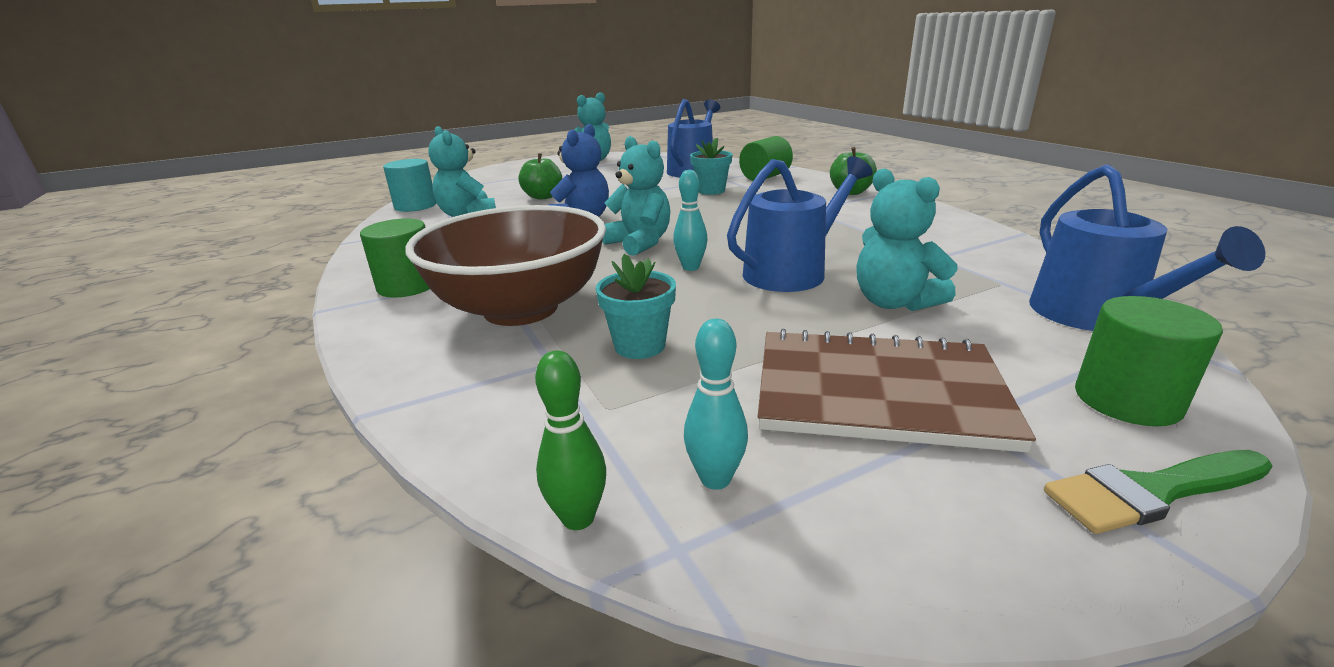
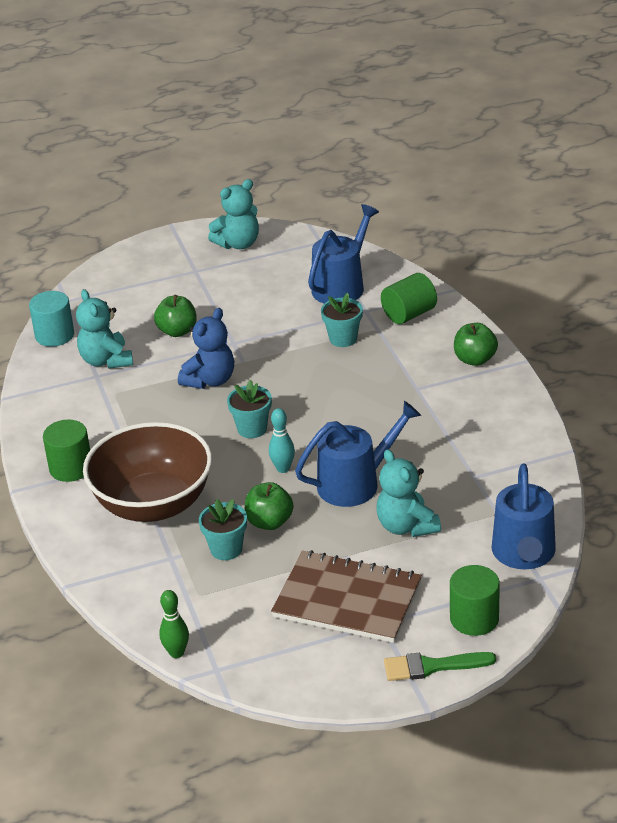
camera: 10 degrees right, 10 degrees up
(639, 243) = (252, 429): turquoise teddy bear -> turquoise flower pot
(695, 313) = (269, 522): none -> green apple
(715, 479) = (242, 641): turquoise bowling pin -> none

